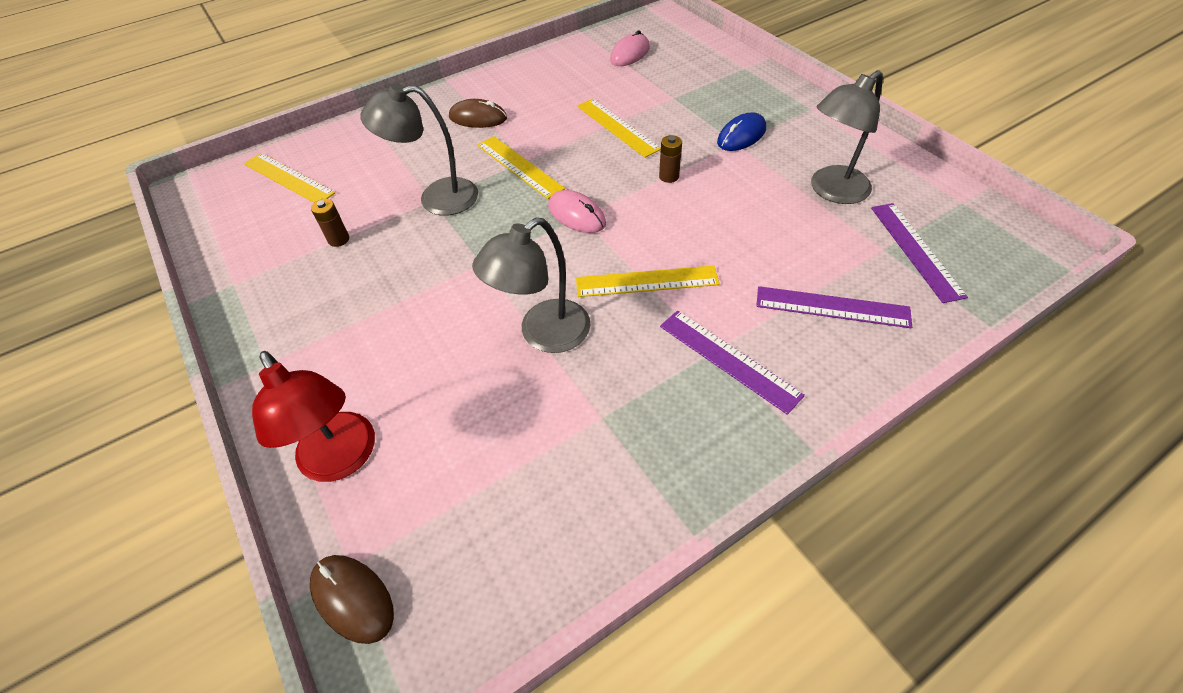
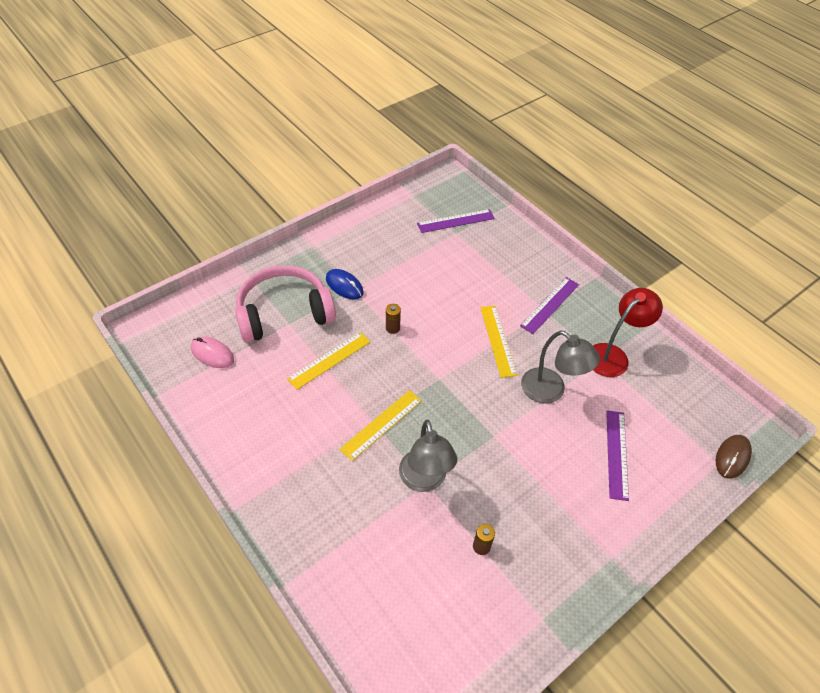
camera: 100 degrees left, 0 degrees up
(289, 178) = (401, 624): yellow ruler -> none
(343, 459) = (664, 484): red lamp -> red lamp (613, 355)
(478, 118) = (308, 467): brown mouse -> none
(576, 215) = (438, 381): pink mouse -> none
(689, 93) = (284, 313): none -> pink headphones
(831, 191) = (406, 247): grey lamp -> none
(832, 307) = (504, 260): purple ruler -> purple ruler (617, 454)

